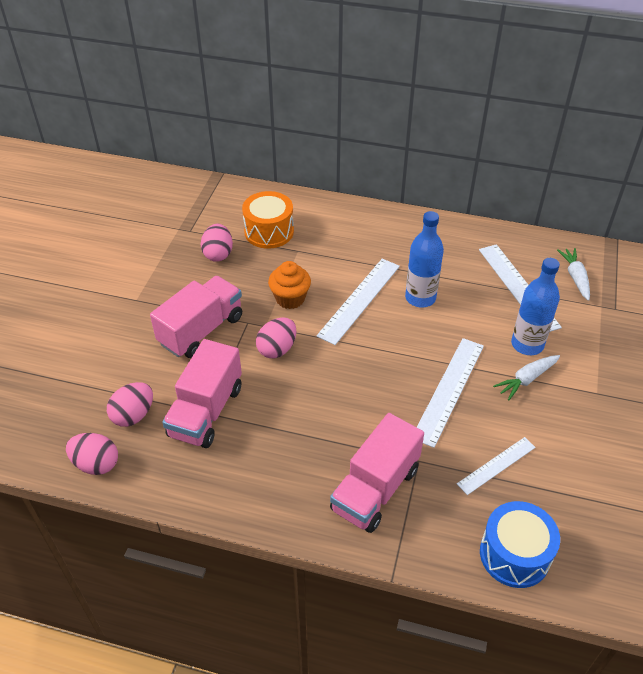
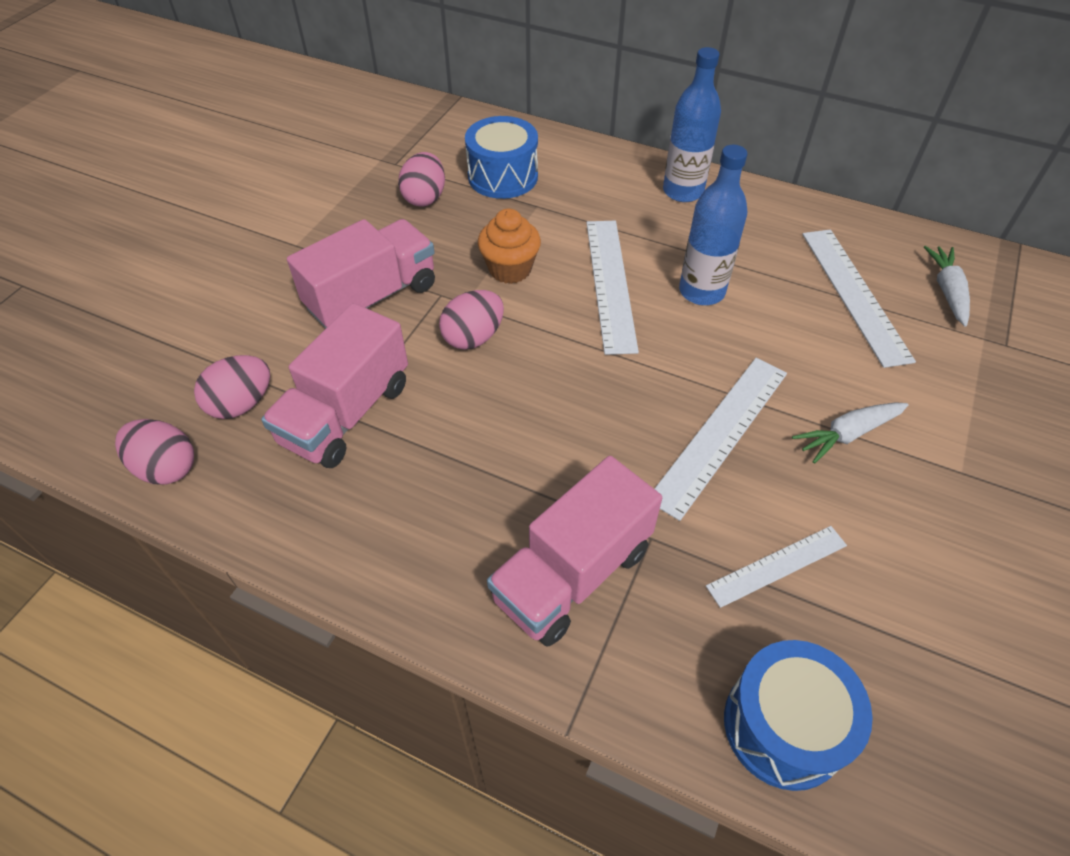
camera: 10 degrees right, 5 degrees up
(269, 232) = (503, 176): orange drum -> blue drum
(359, 300) = (610, 283): white ruler -> white ruler turned 45 degrees counterclockwise
(527, 344) = (856, 381): blue bottle -> blue bottle (683, 191)

